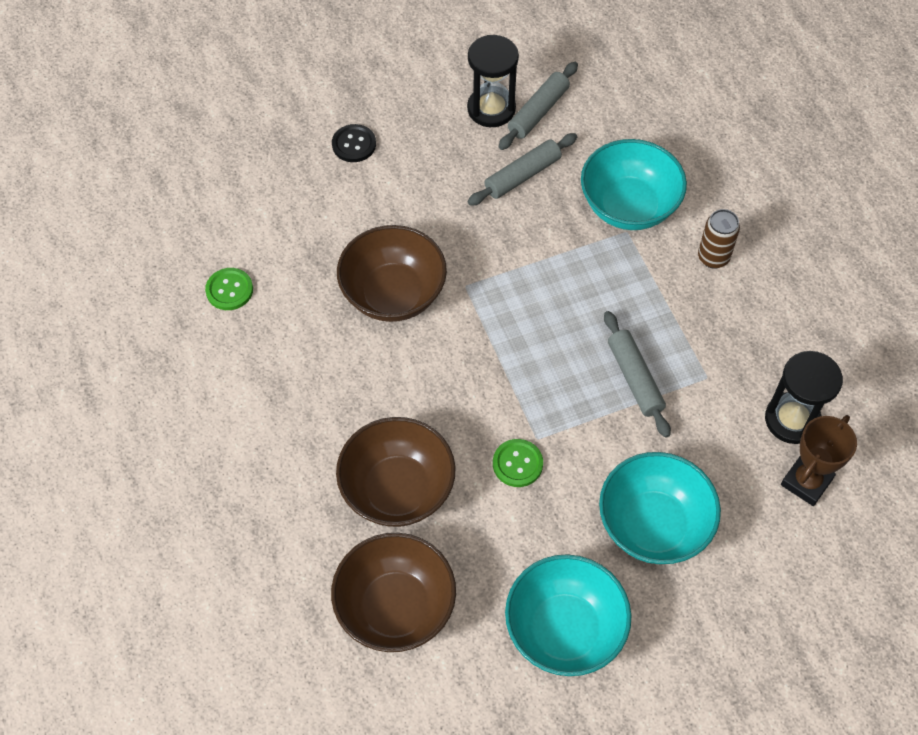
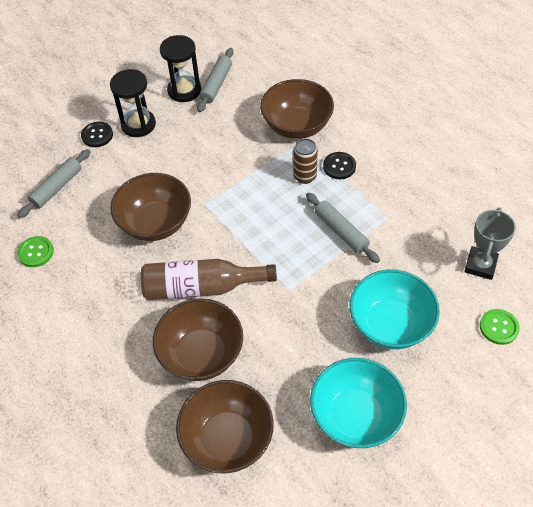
camera: 15 degrees left, 5 degrees down
(425, 401) = (201, 287): none -> brown bottle
(517, 464) = (281, 311): green button -> green button (499, 327)
(522, 175) = (219, 125): grey rolling pin -> grey rolling pin (57, 187)
(629, 206) = (297, 126): turquoise bowl -> brown bowl
(666, 283) = (339, 166): none -> black button
(713, 257) = (363, 142): brown can -> brown can (305, 176)
(792, 419) = (455, 228): black hourglass -> black hourglass (138, 124)
(806, 482) = (480, 265): brown trophy -> grey trophy

